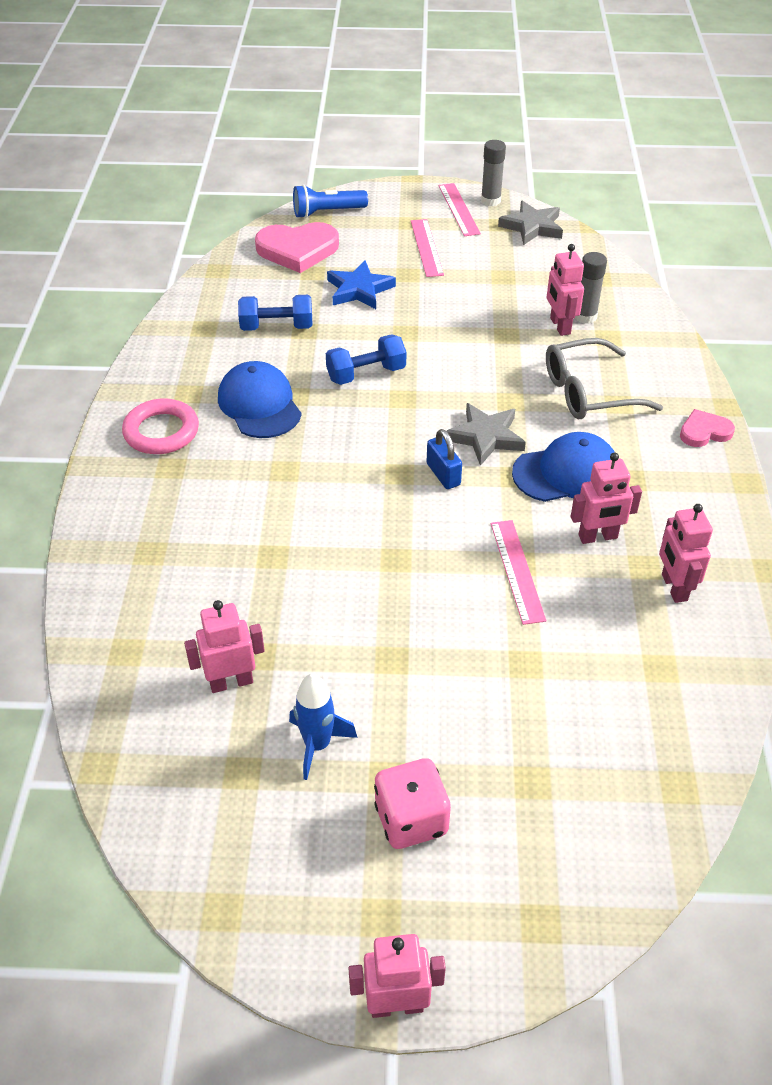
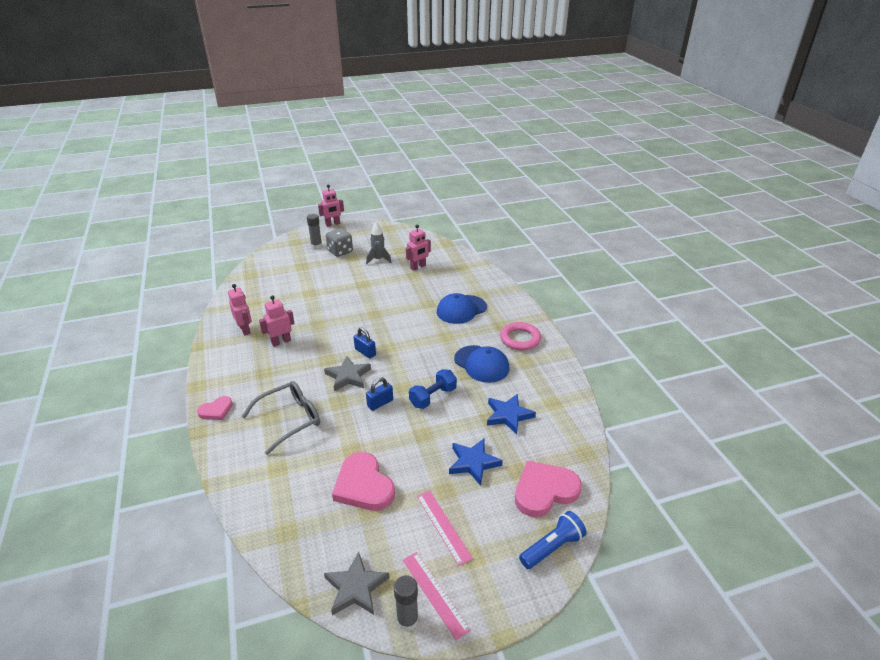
camera: 160 degrees right, 10 degrees down
(277, 327) = (508, 415): blue dumbbell -> blue star
(317, 745) = (378, 260): blue rocket -> grey rocket
(411, 819) = (340, 251): pink dice -> grey dice
(448, 384) = (380, 403): none -> blue padlock
(502, 297) = (363, 485): none -> pink heart
(517, 570) = (318, 321): pink ruler -> none
(559, 326) = (314, 469): pink robot -> none
(566, 473) = (299, 367): blue cap -> blue cap (461, 309)
(585, 317) = (295, 484): grey glue stick -> grey glue stick (316, 246)

